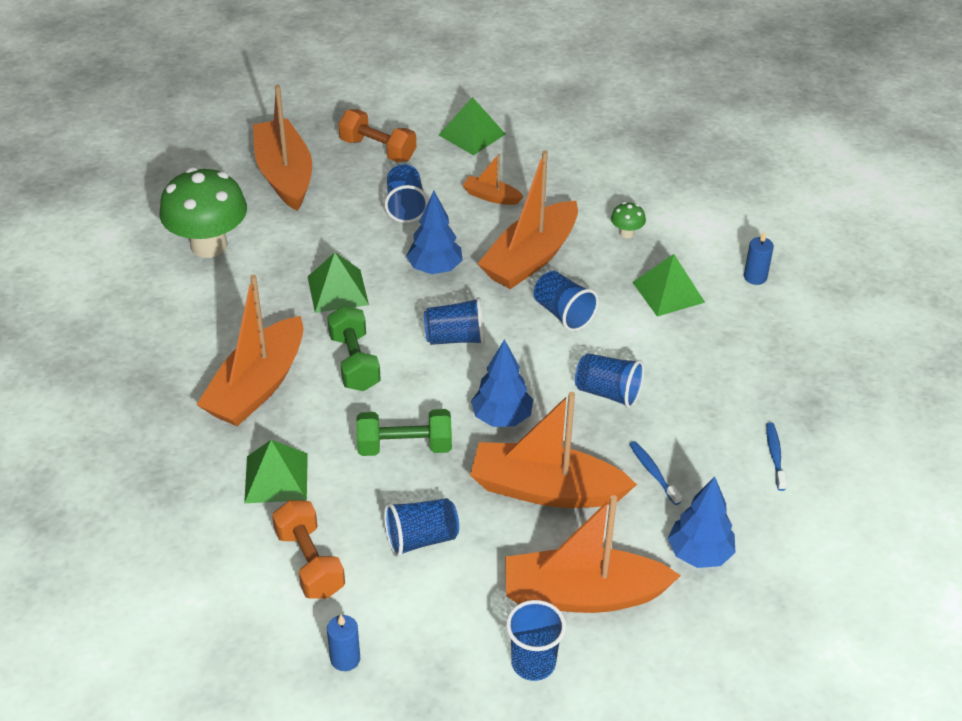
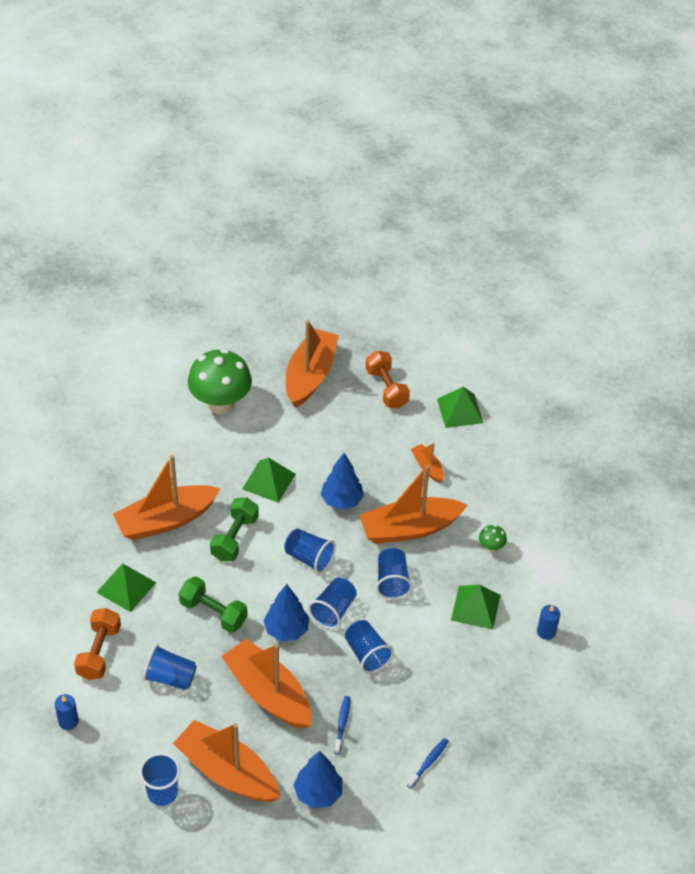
camera: 35 degrees right, 5 degrees up
(405, 206) = (365, 443): blue cup -> blue cup (333, 611)

